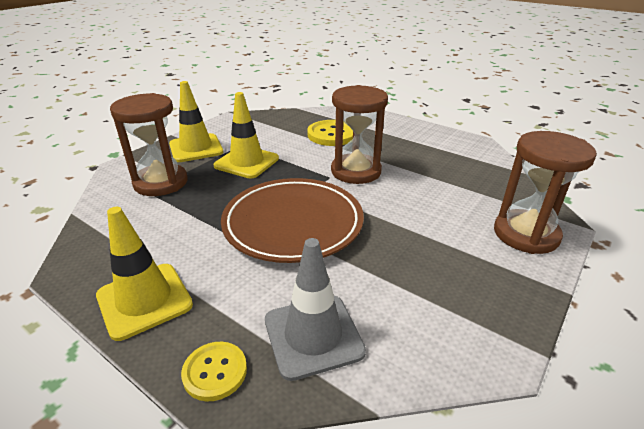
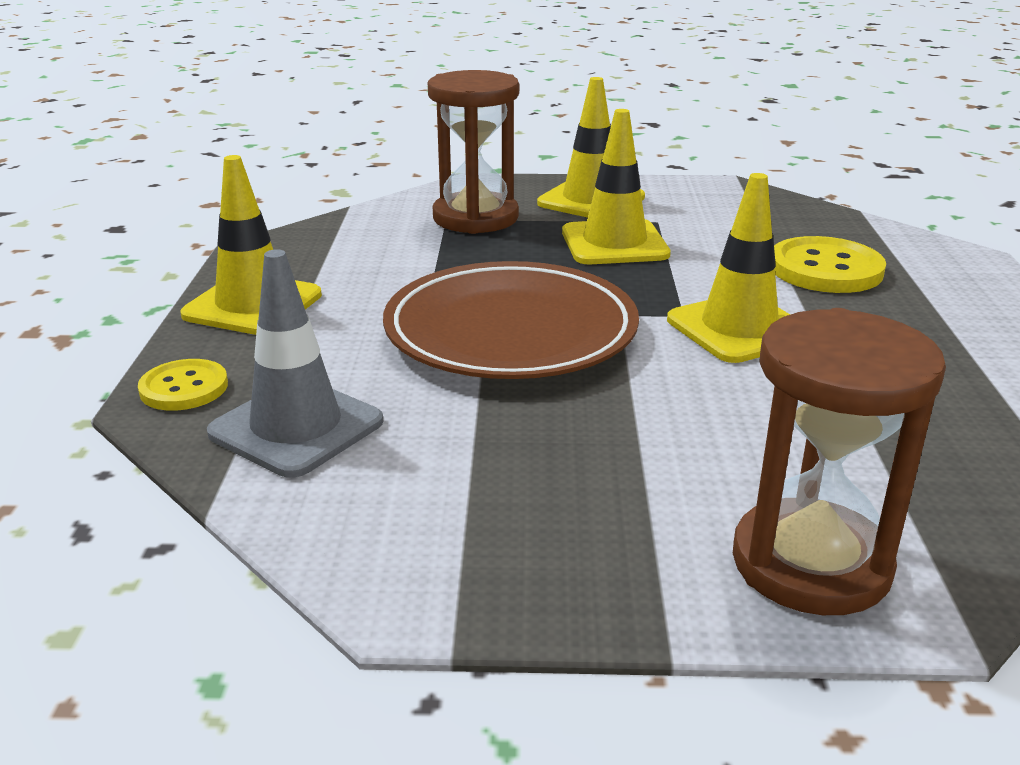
camera: 55 degrees right, 5 degrees down
(356, 171) = (739, 329): brown hourglass -> yellow traffic cone

